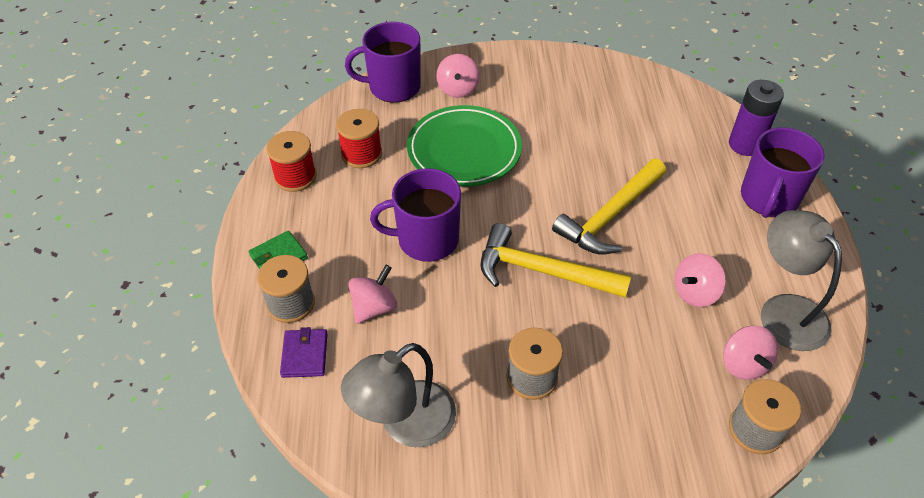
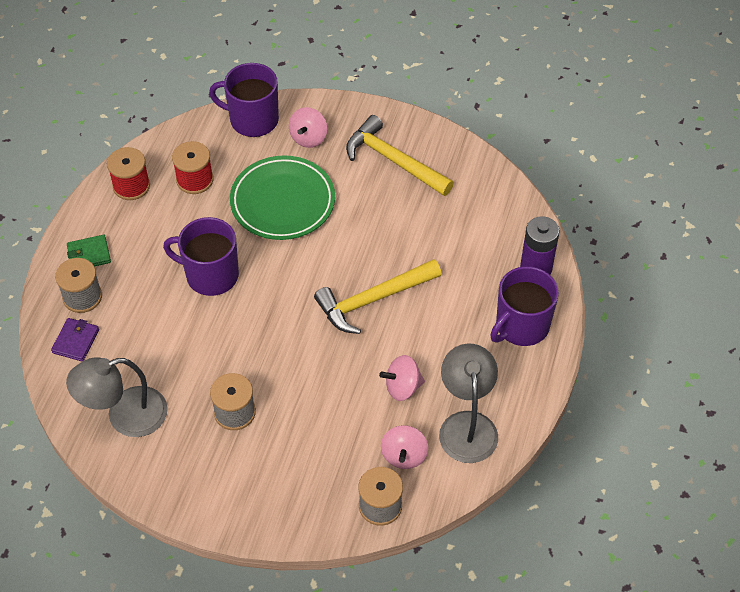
camera: 20 degrees right, 5 degrees up
(374, 307) = (143, 320): pink spinning top -> none
(542, 271) = (289, 330): yellow hammer -> yellow hammer (394, 160)

